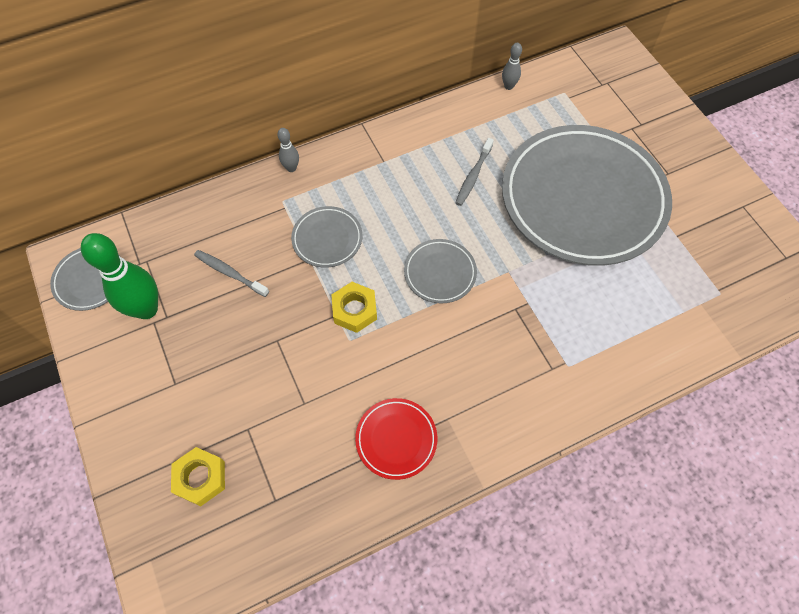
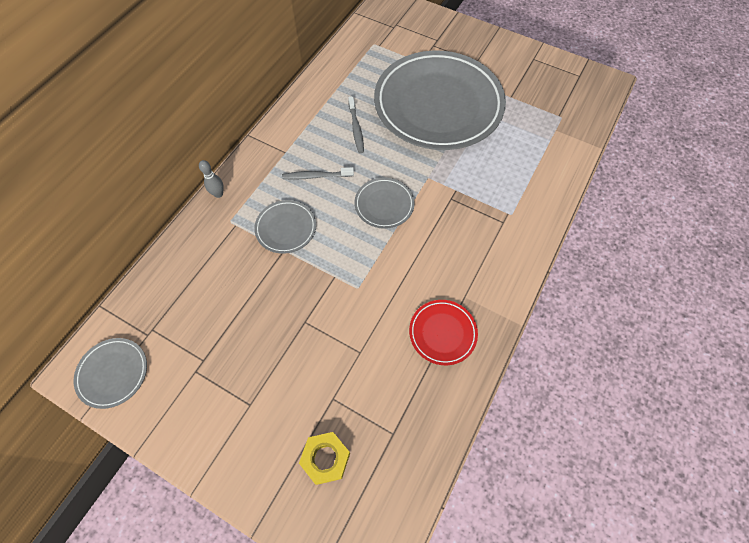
camera: 35 degrees left, 0 degrees up
(146, 309) = (181, 365): green bowling pin -> none
(230, 273) = (229, 296): grey toothbrush -> grey toothbrush (316, 176)
(354, 310) = (345, 265): yellow nut -> none
(508, 86) = (333, 58): grey bowling pin -> none

